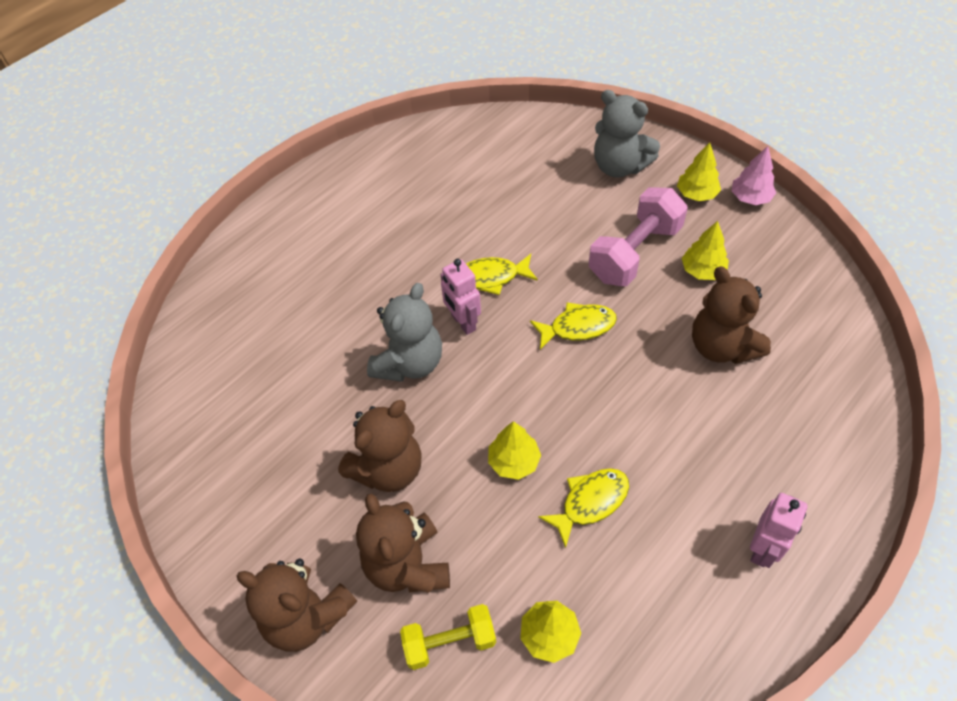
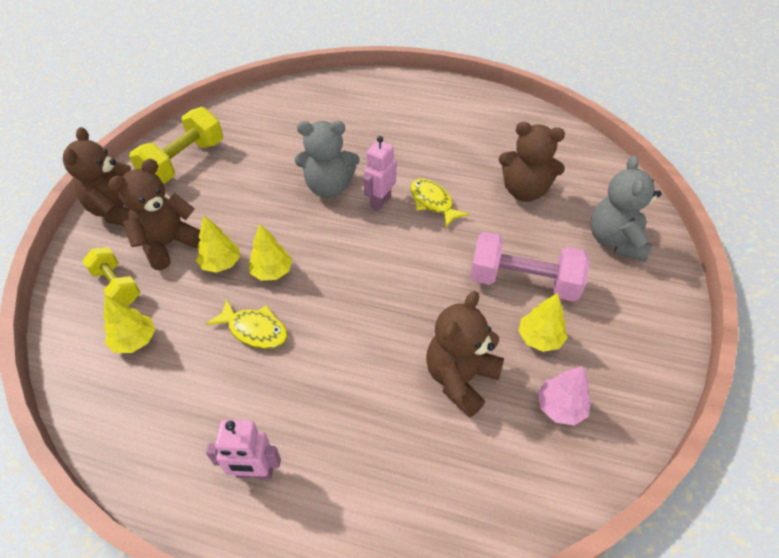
camera: 60 degrees right, 5 degrees down
(255, 511) = (184, 162): none -> yellow dumbbell
(388, 469) = (238, 208): brown teddy bear -> brown teddy bear (524, 191)
(578, 327) = (417, 269): yellow fish -> none
(696, 194) = (630, 306): yellow tree -> yellow tree (221, 263)
(750, 198) = (664, 352): pink tree -> pink tree (560, 407)

